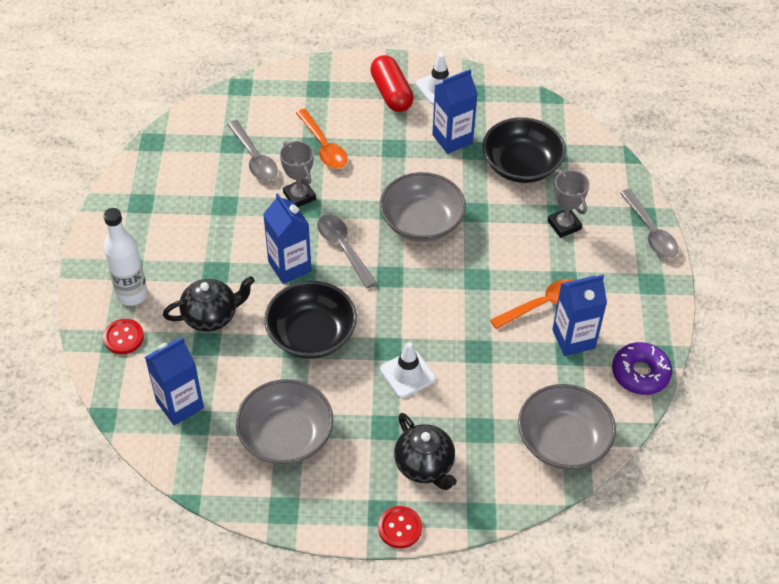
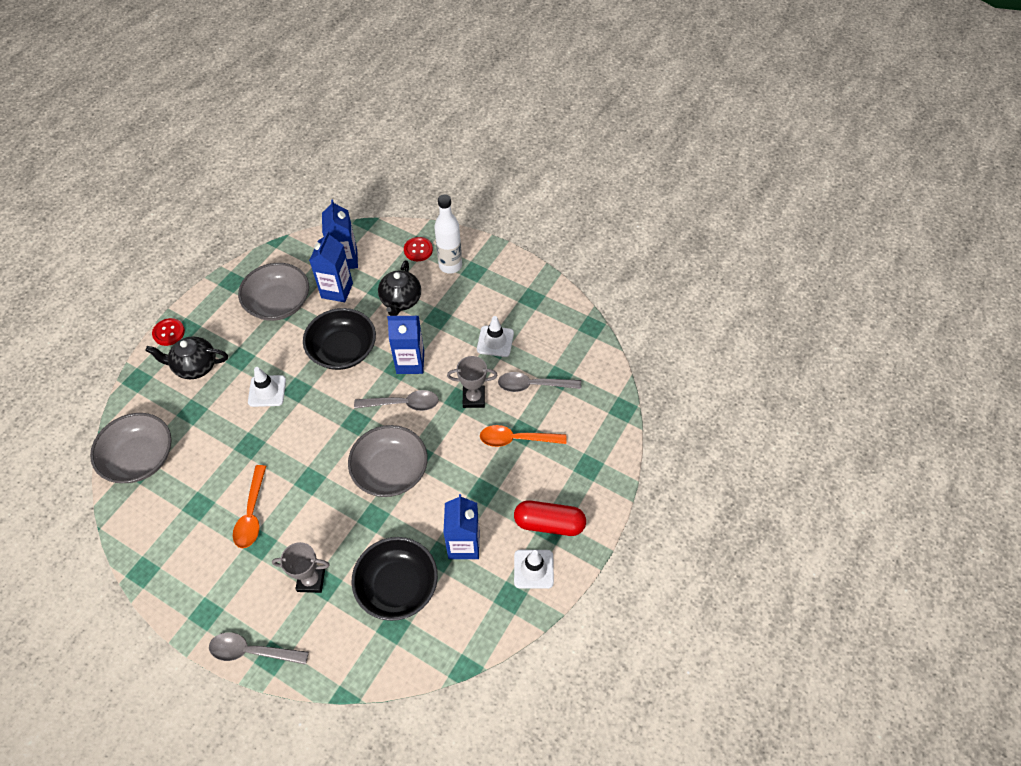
camera: 120 degrees right, 5 degrees up
(218, 209) = (495, 341): none -> white traffic cone
(573, 339) = (206, 517): blue carton -> blue carton (337, 290)
(640, 373) = (141, 546): purple donut -> none

